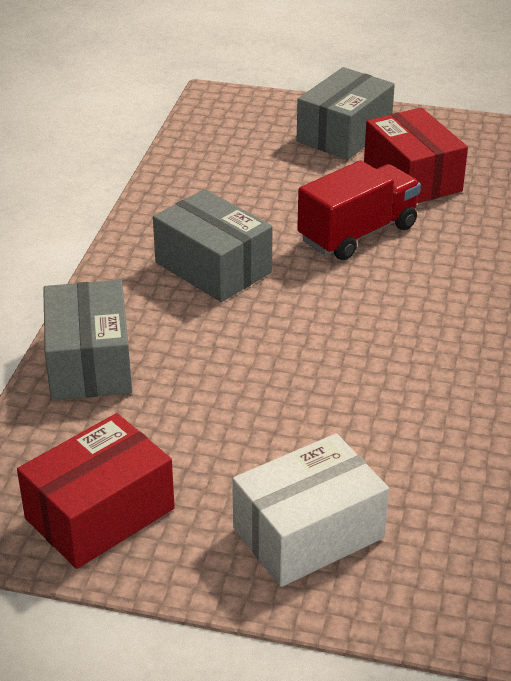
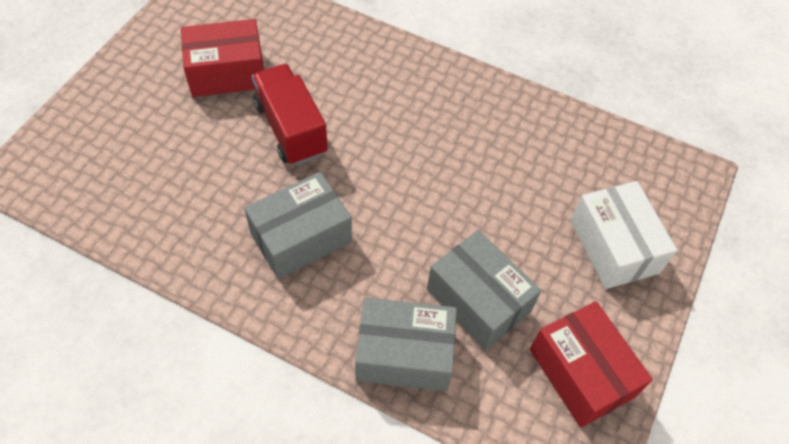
camera: 80 degrees left, 20 degrees up
(344, 134) = (137, 96): grey box -> grey box (478, 300)

